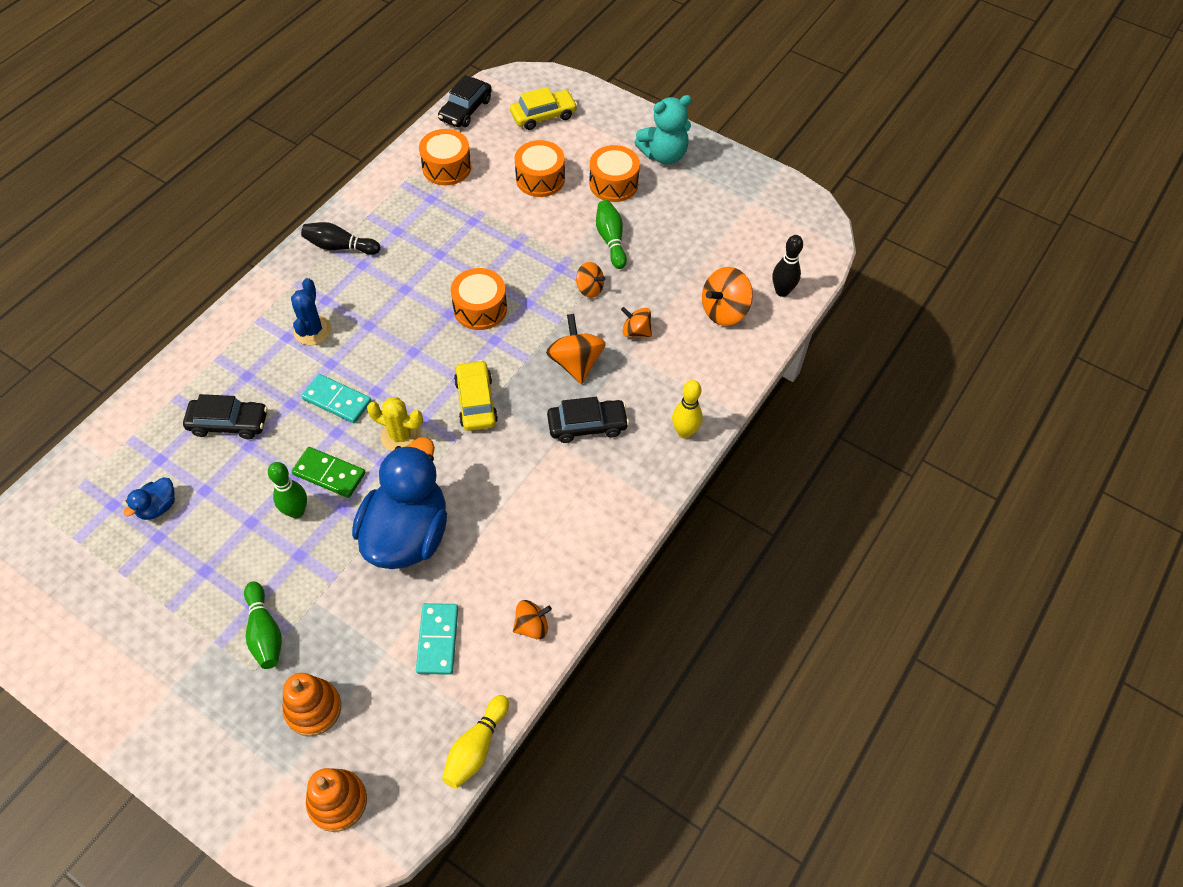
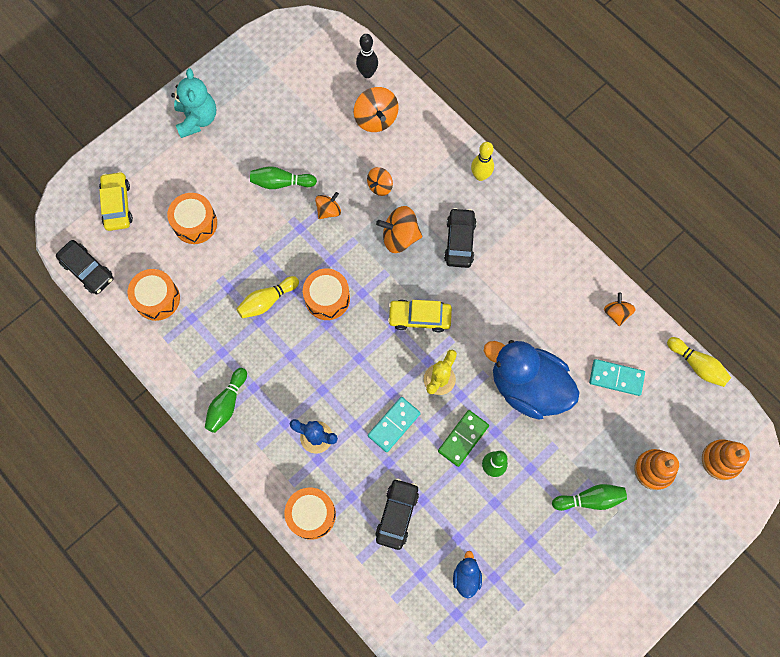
camera: 75 degrees left, 15 degrees up
(158, 507) = (466, 576): blue duck -> blue duck turned 135 degrees counterclockwise
(340, 247) = (227, 404): black bowling pin -> green bowling pin
(464, 256) = (267, 301): none -> yellow bowling pin
(613, 184) = (219, 166): orange drum -> orange drum (311, 514)

